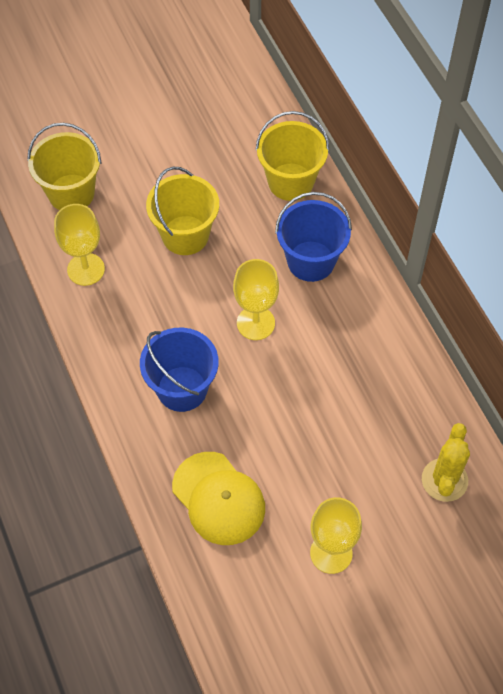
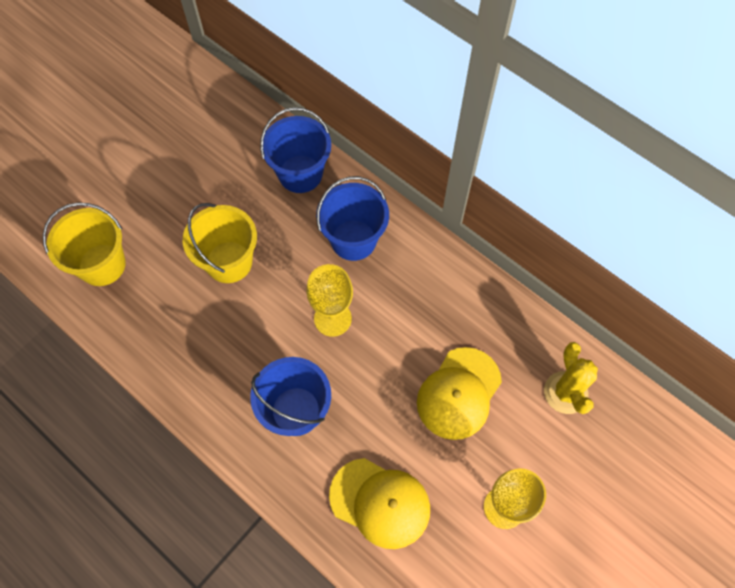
camera: 25 degrees left, 5 degrees up
(86, 269) = (150, 333): yellow goblet -> none
(290, 182) = (300, 174): yellow bucket -> blue bucket
(340, 437) = (459, 393): none -> yellow cap

